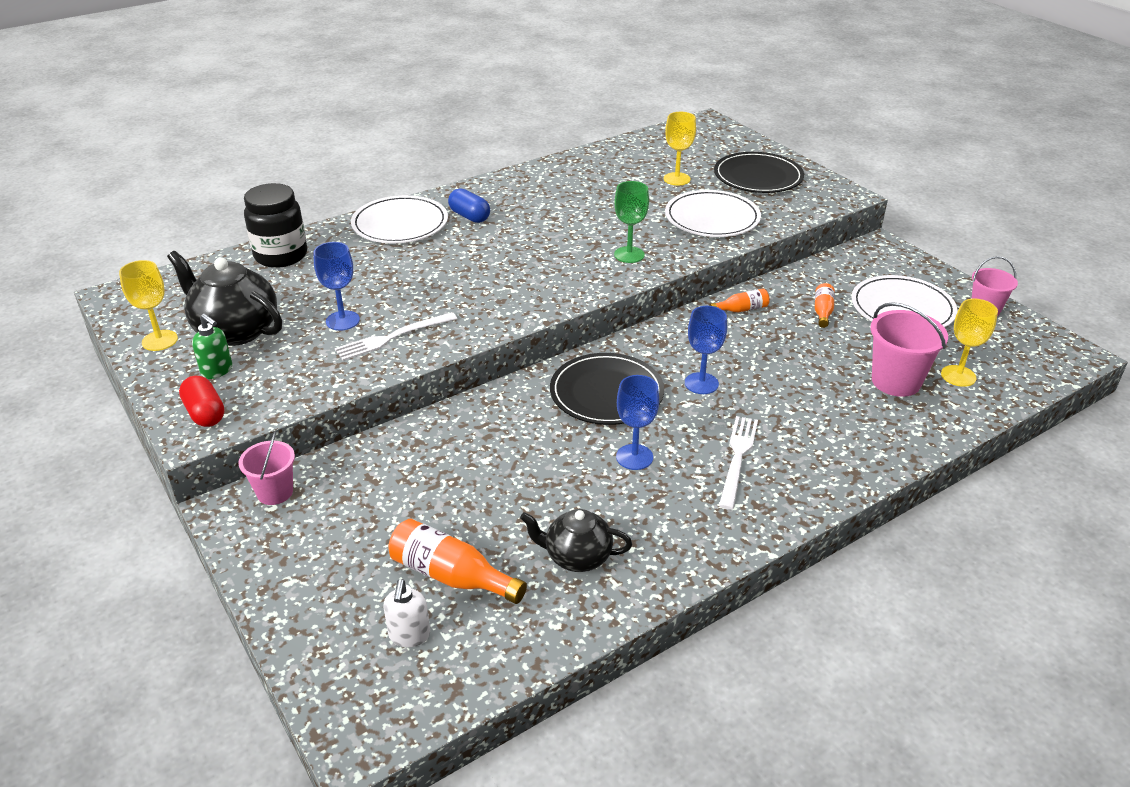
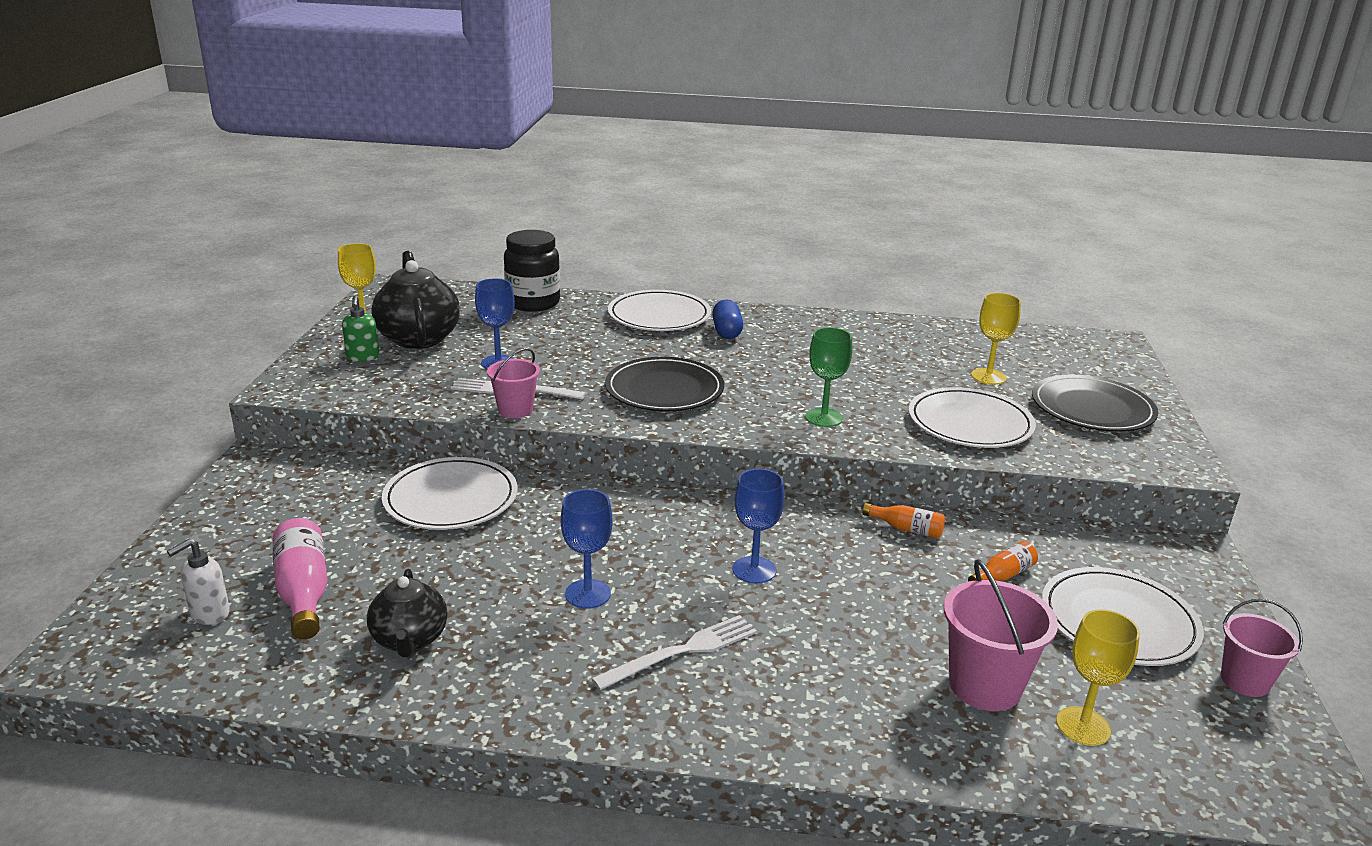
camera: 40 degrees right, 10 degrees down
(205, 413) = (309, 380): red capsule -> none
(275, 492) = (298, 466): pink bucket -> pink bucket (515, 410)
(441, 448) = (451, 498): none -> white plate
(451, 575) = (304, 592): orange bottle -> pink bottle
(576, 557) = (409, 640): black teapot -> black teapot turned 150 degrees counterclockwise
(606, 393) = (650, 530): black plate -> black plate (664, 389)

